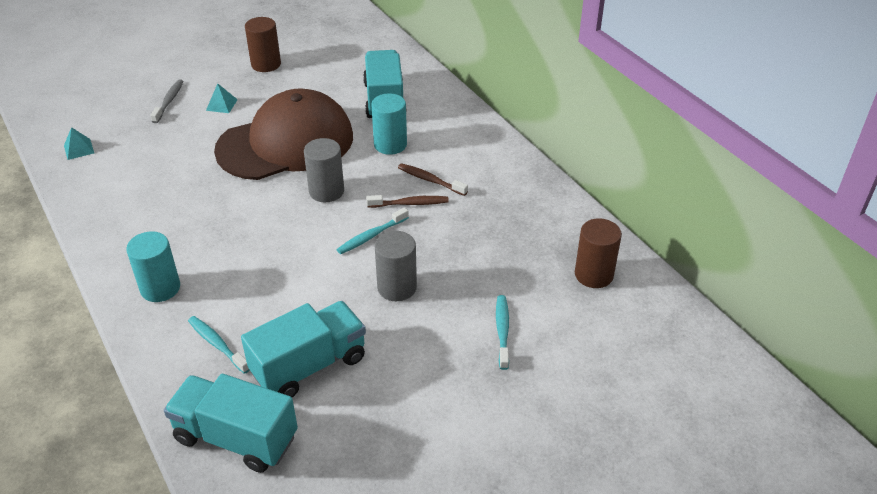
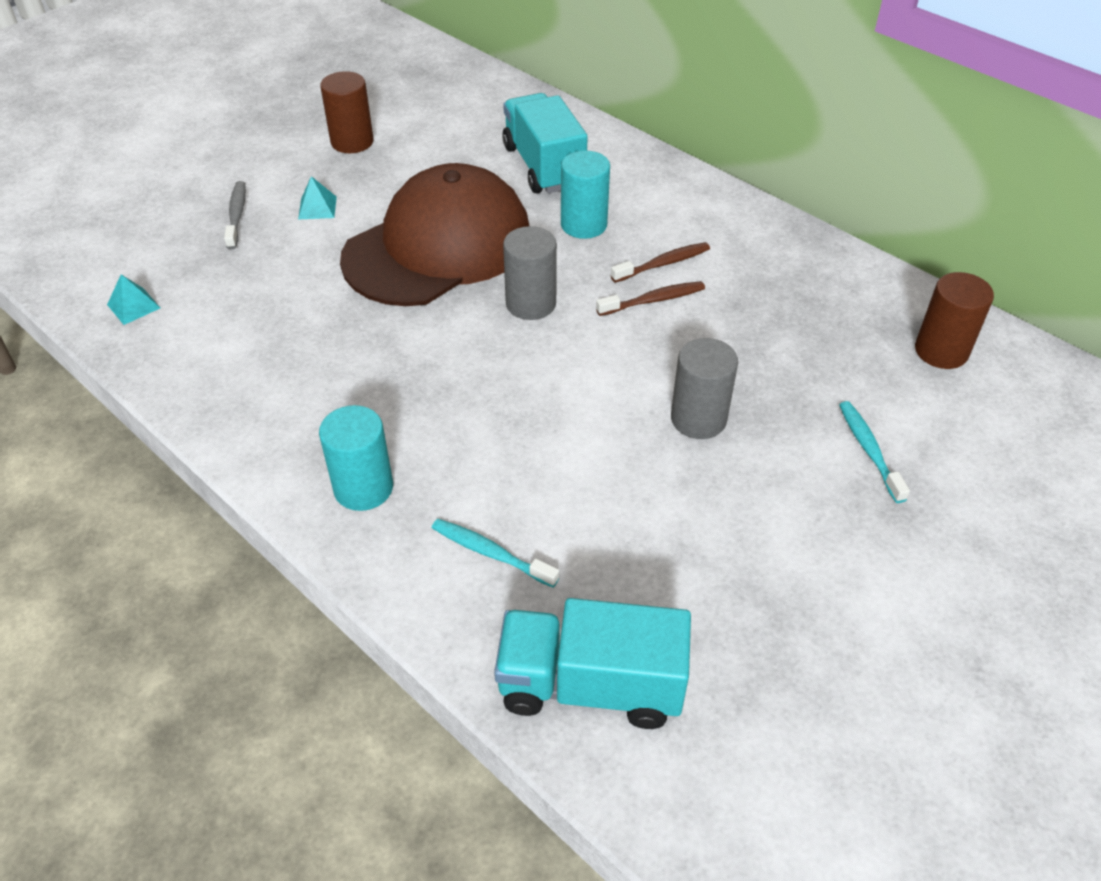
camera: 15 degrees left, 5 degrees up
(309, 366) = (638, 555): turquoise truck -> none
(371, 236) = (625, 354): turquoise toothbrush -> none
(430, 180) = (663, 264): brown toothbrush -> brown toothbrush turned 135 degrees clockwise

